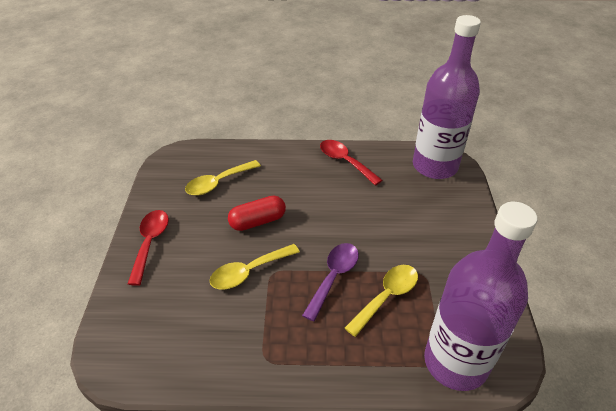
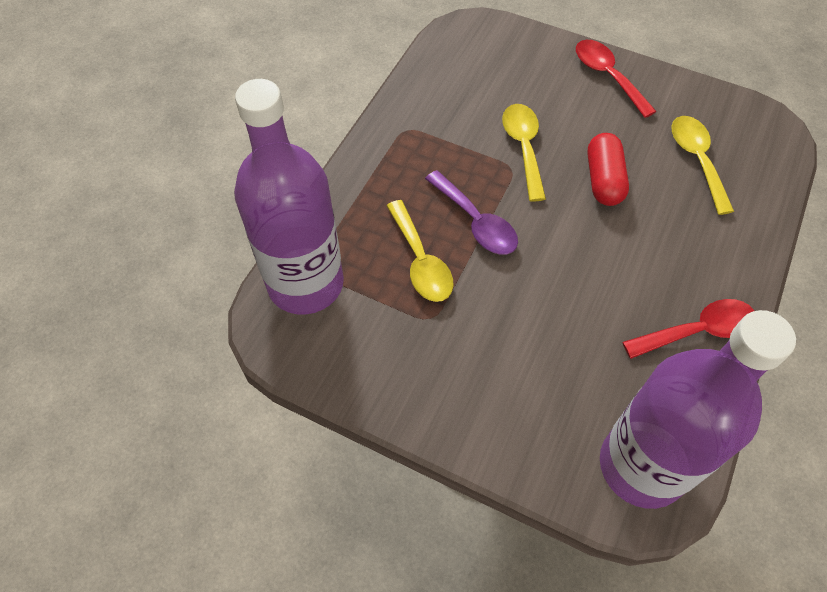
camera: 115 degrees right, 15 degrees up
(150, 243) = (608, 76): red spoon -> red spoon turned 150 degrees counterclockwise

